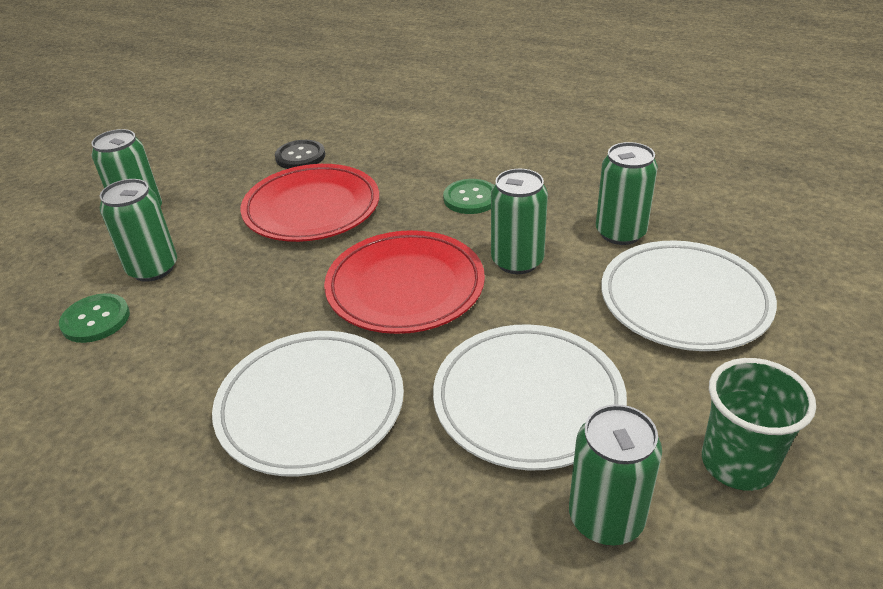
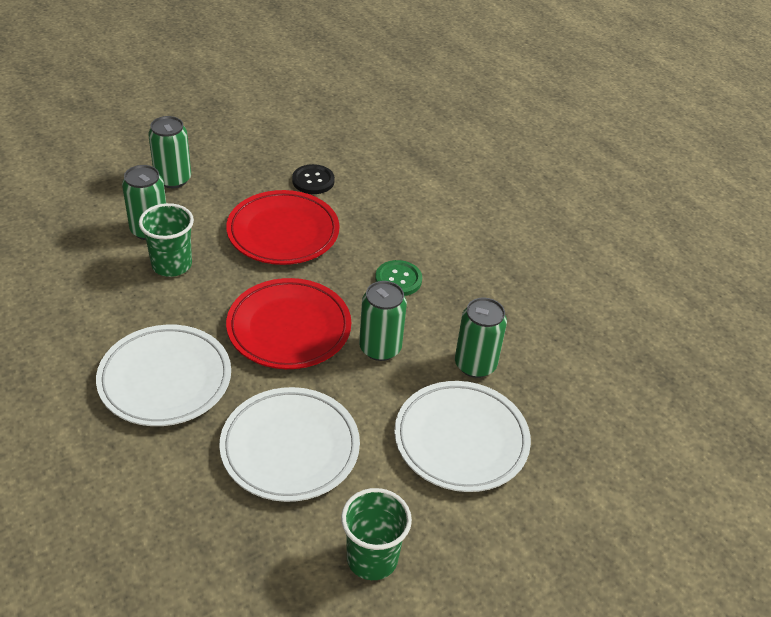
camera: 25 degrees right, 5 degrees up
(96, 320) = (92, 252): green button -> none
(211, 289) = (172, 265): none -> green cup
(606, 518) = (264, 541): green can -> none

